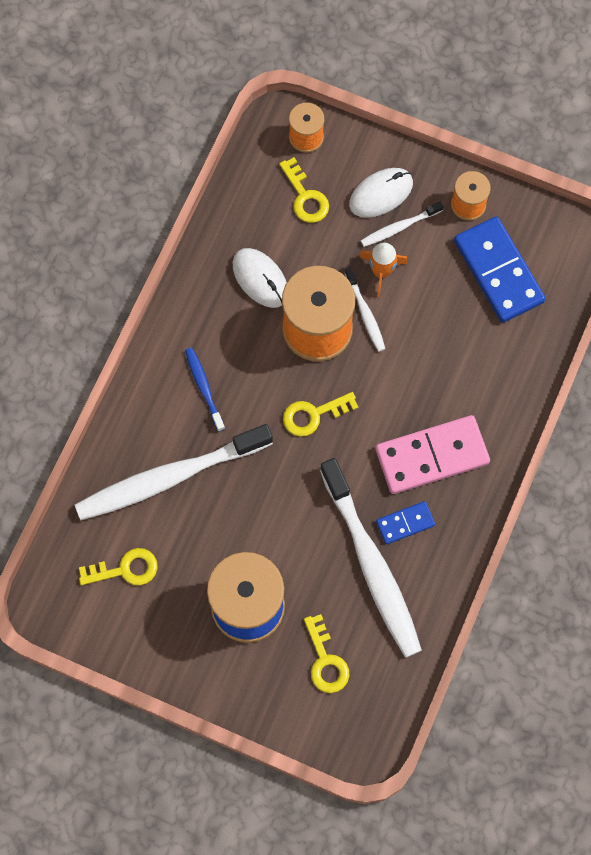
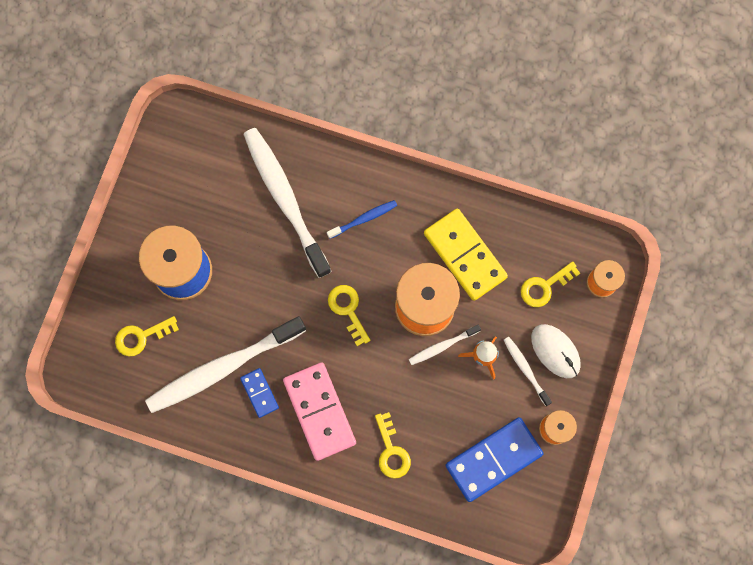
camera: 85 degrees right, 5 degrees up
(125, 569) = (207, 174): yellow key -> yellow key (391, 451)
(260, 279) = (464, 255): white mouse -> yellow domino

